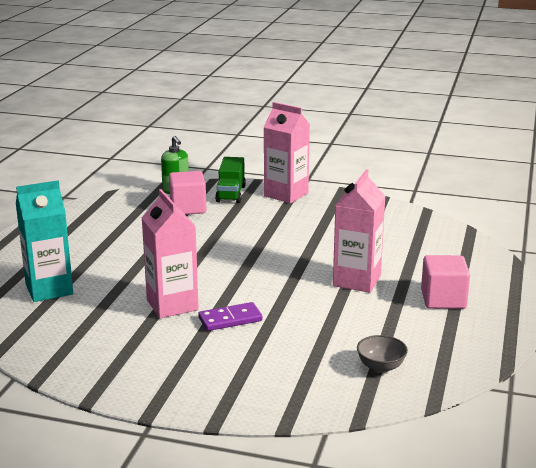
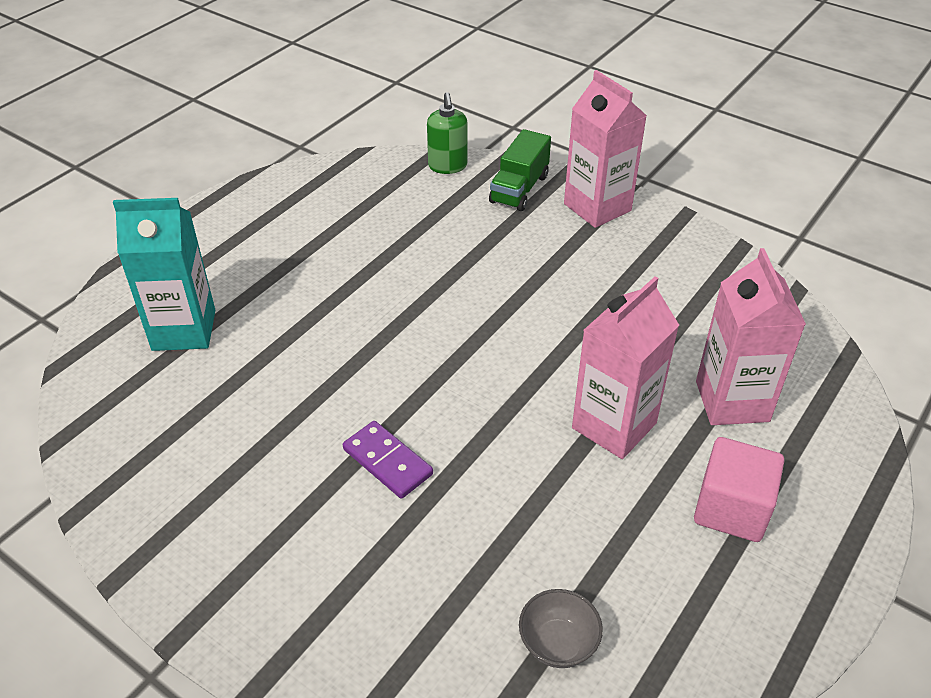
camera: 20 degrees right, 20 degrees up
(172, 305) = (324, 407): pink carton -> pink carton (732, 401)
(188, 208) = (446, 206): pink cube -> none
(230, 319) = (387, 462): purple domino -> purple domino turned 45 degrees clockwise

